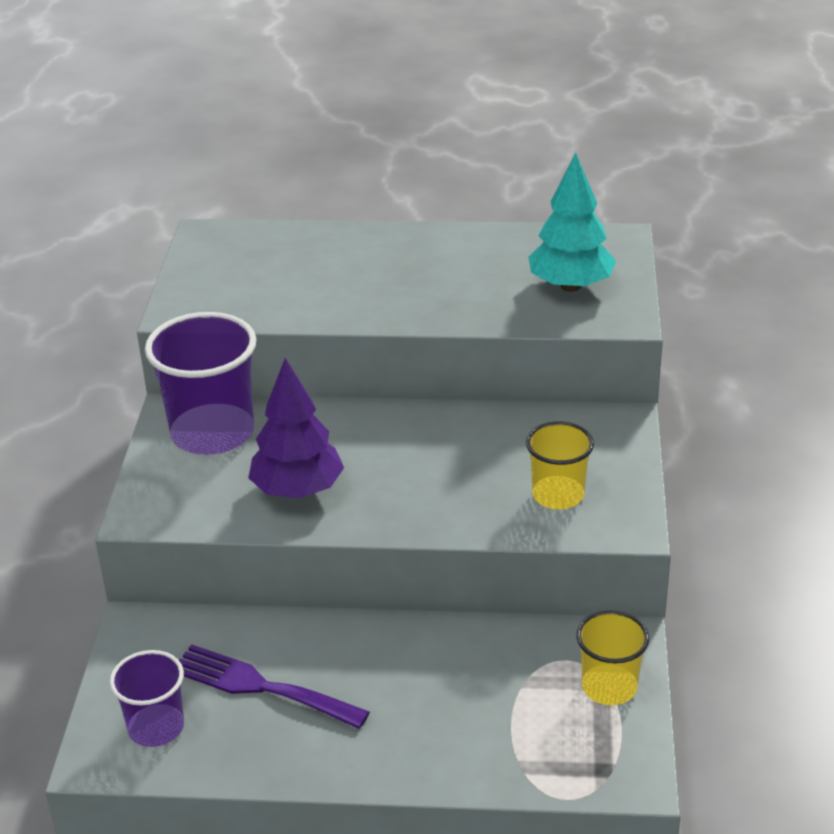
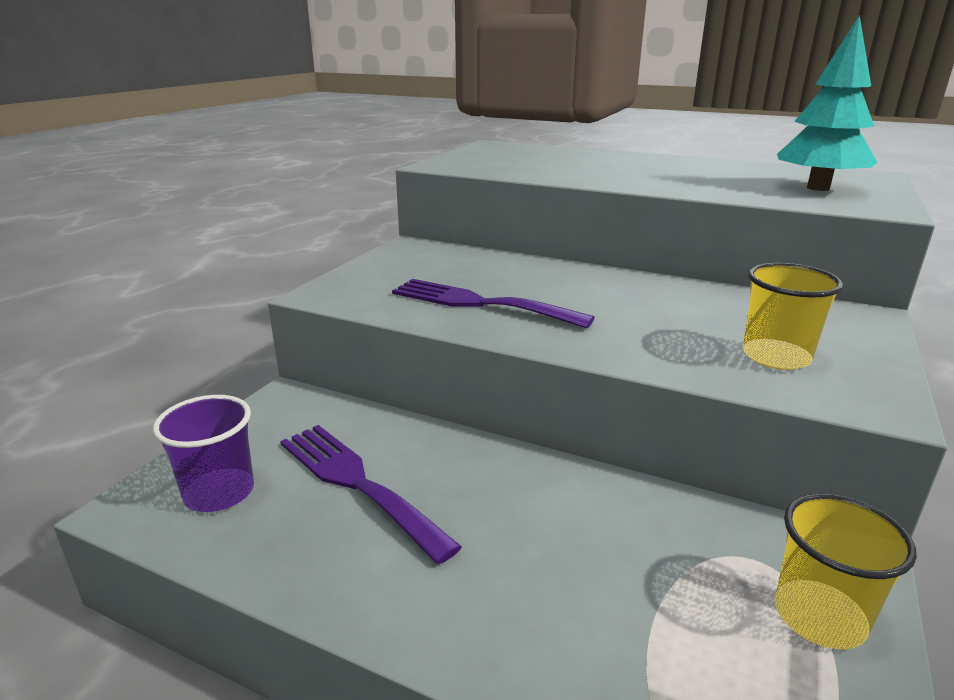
camera: 20 degrees right, 10 degrees down
(212, 433) = (431, 259): purple cup -> none
(297, 490) = (479, 303): purple tree -> purple fork

